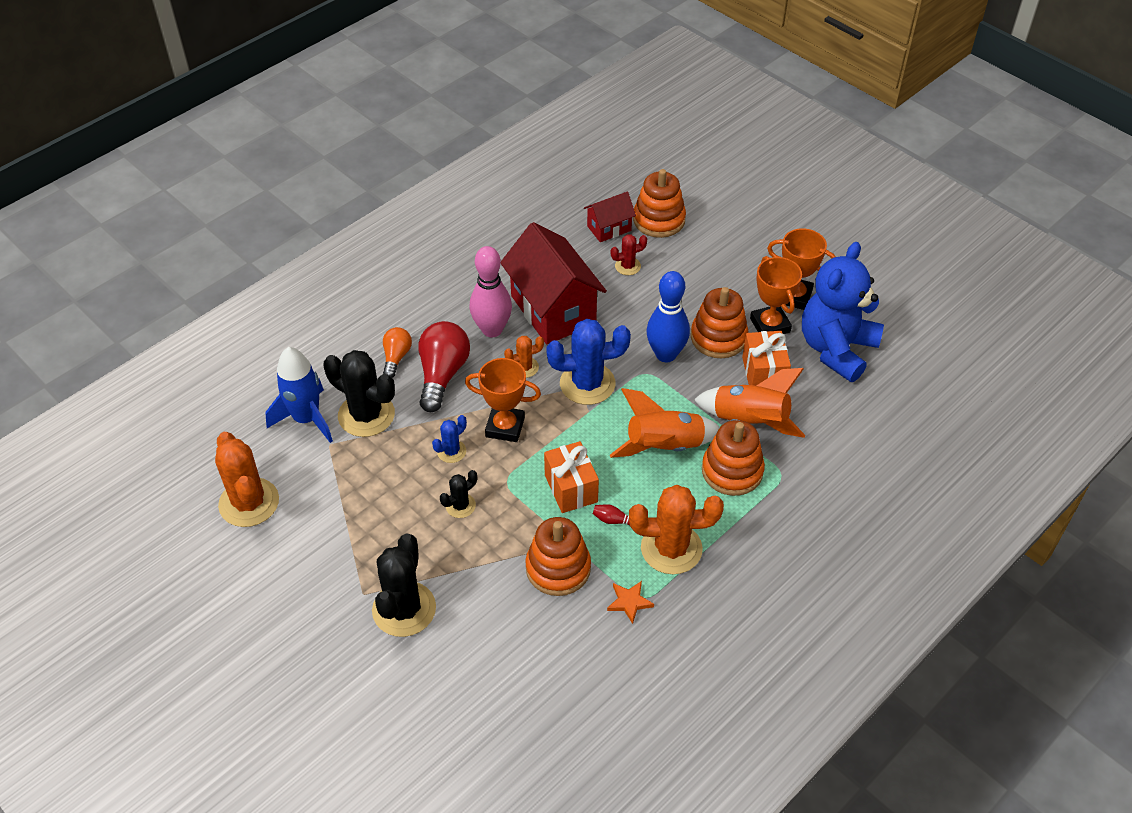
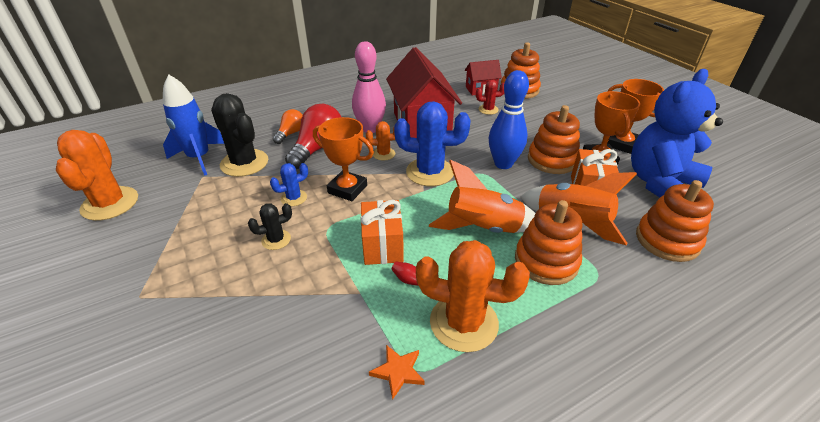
camera: 15 degrees right, 10 degrees down
(404, 609) = (164, 321): black cactus -> none
(558, 568) = (337, 316): orange stacking toy -> orange stacking toy (667, 240)

